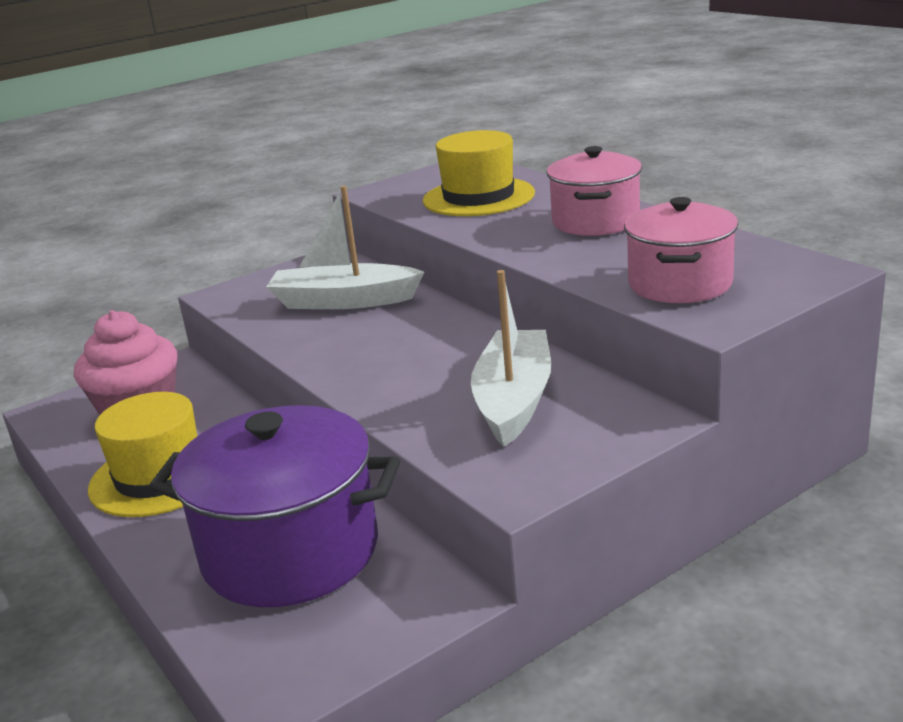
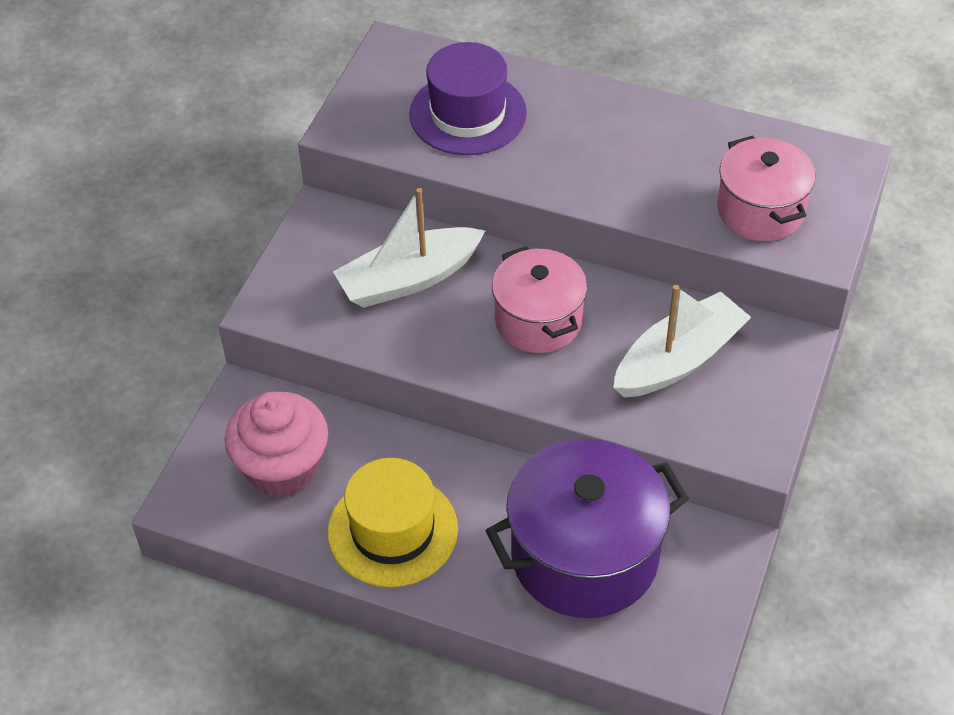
camera: 35 degrees left, 25 degrees up
(478, 197) = (468, 113): yellow hat -> purple hat
(514, 400) = (679, 359): white boat -> white boat turned 75 degrees clockwise
(595, 221) = (618, 131): pink pot -> pink pot (538, 320)

